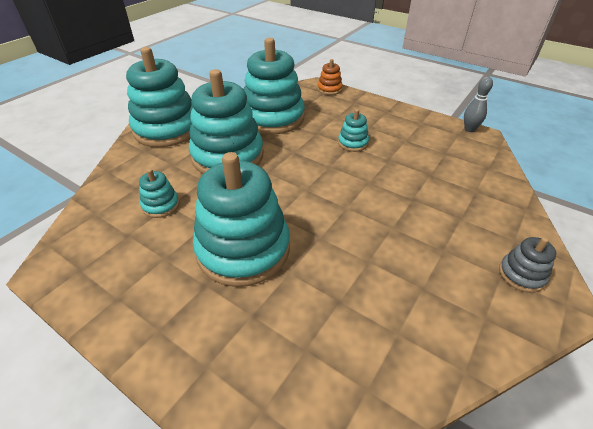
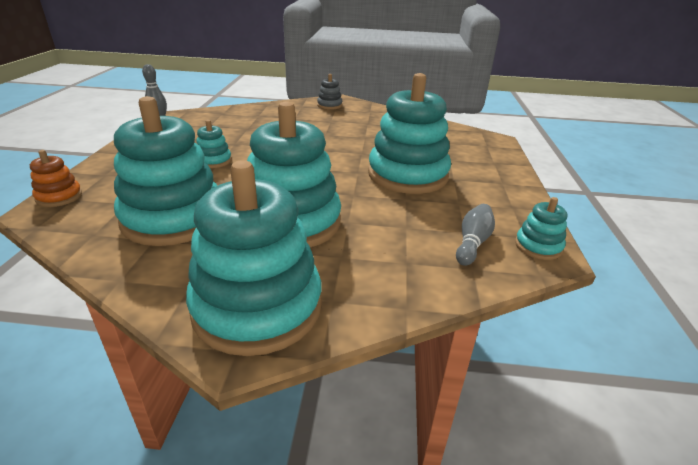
camera: 120 degrees left, 10 degrees down
(113, 230) = (472, 243): none -> grey bowling pin
(161, 205) = (412, 231): turquoise stacking toy -> turquoise stacking toy (538, 246)

